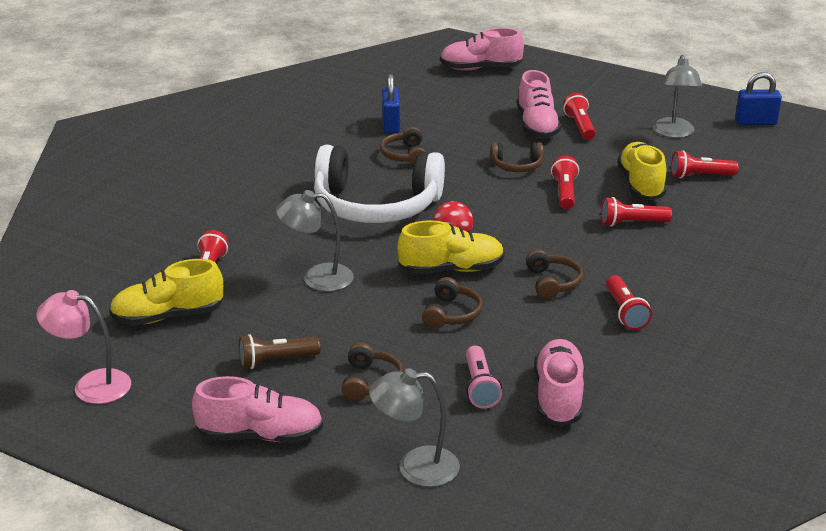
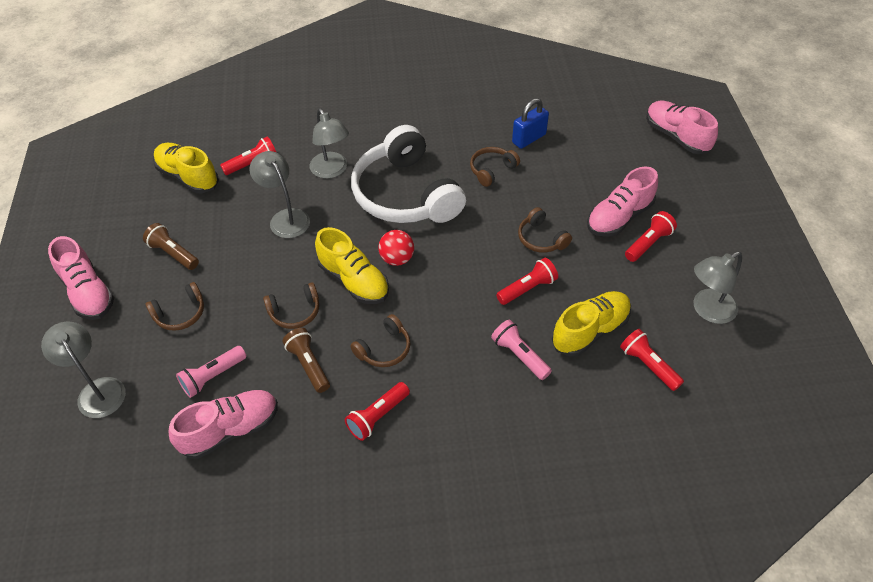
camera: 55 degrees right, 20 degrees up
(91, 385) = (94, 189): pink lamp -> none
(287, 231) = (332, 171): none -> grey lamp
(527, 328) = (308, 365): none -> brown flashlight
(631, 223) = (519, 355): red flashlight -> pink flashlight
(755, 122) = (798, 361): blue padlock -> none

